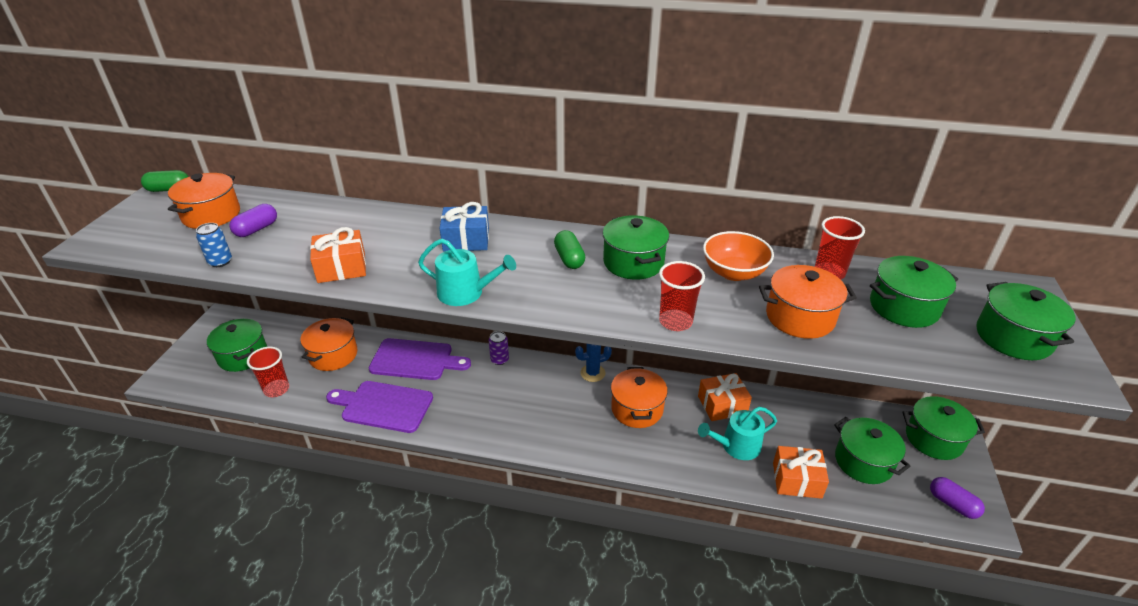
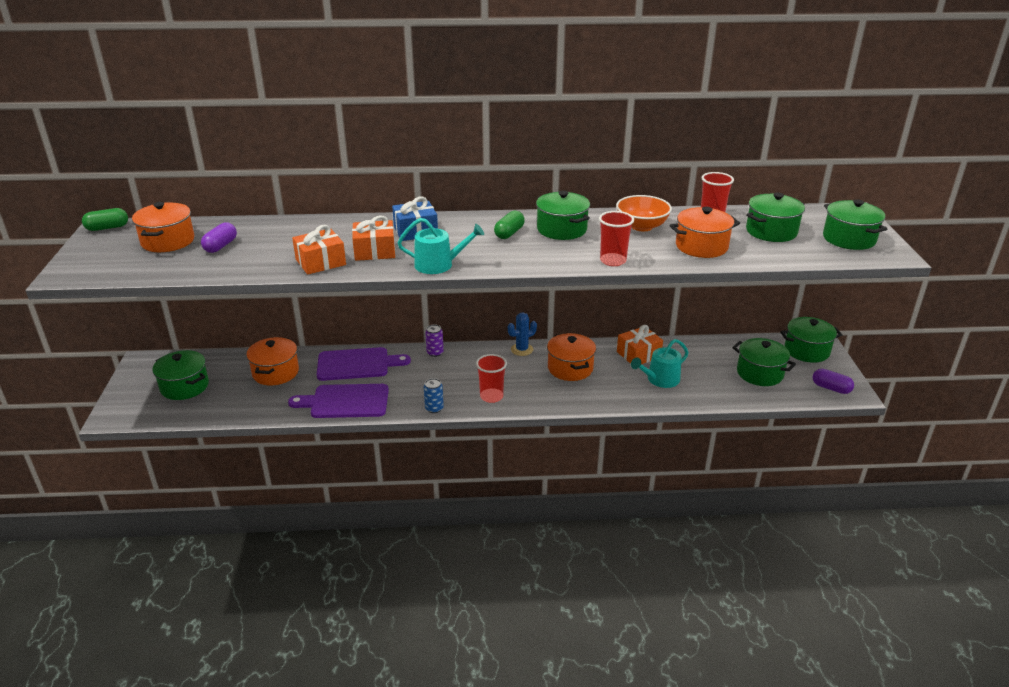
camera: 15 degrees left, 5 degrees down
(220, 262) = (206, 272): blue can -> blue can (434, 408)
(276, 389) = (235, 406): red cup -> red cup (491, 396)
(569, 258) = (509, 233): green capsule -> green capsule turned 60 degrees clockwise
(797, 480) = (714, 393): orange gift -> orange gift (375, 251)

